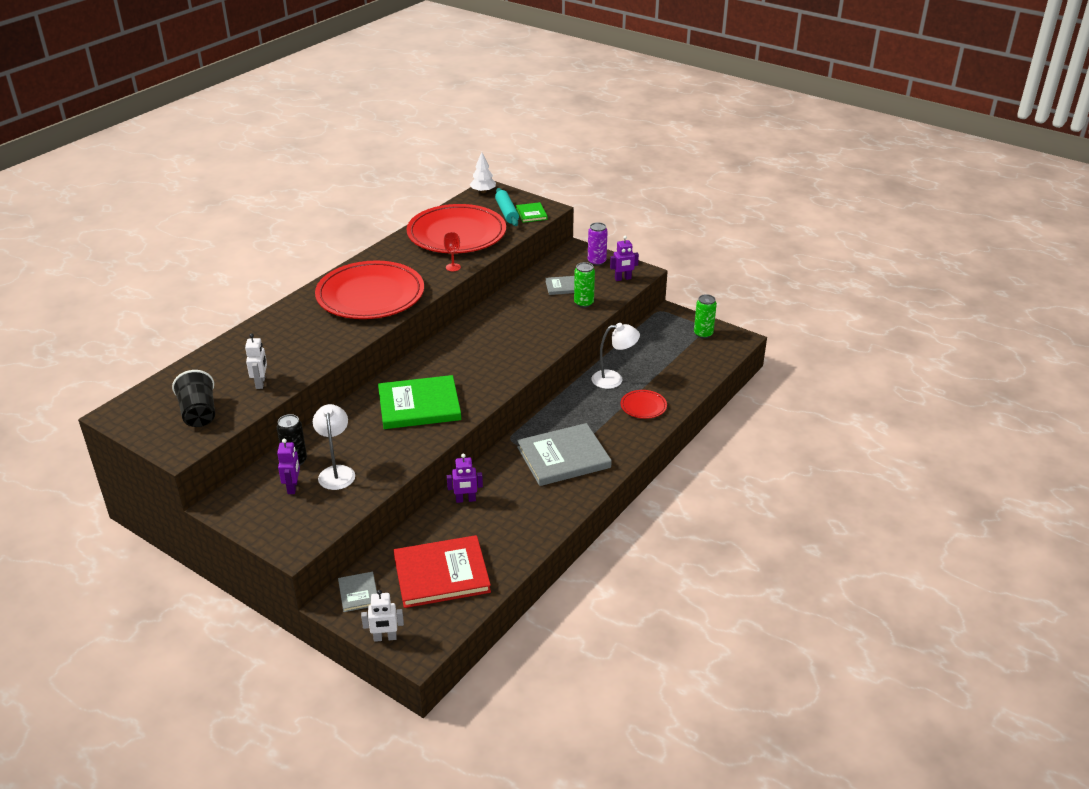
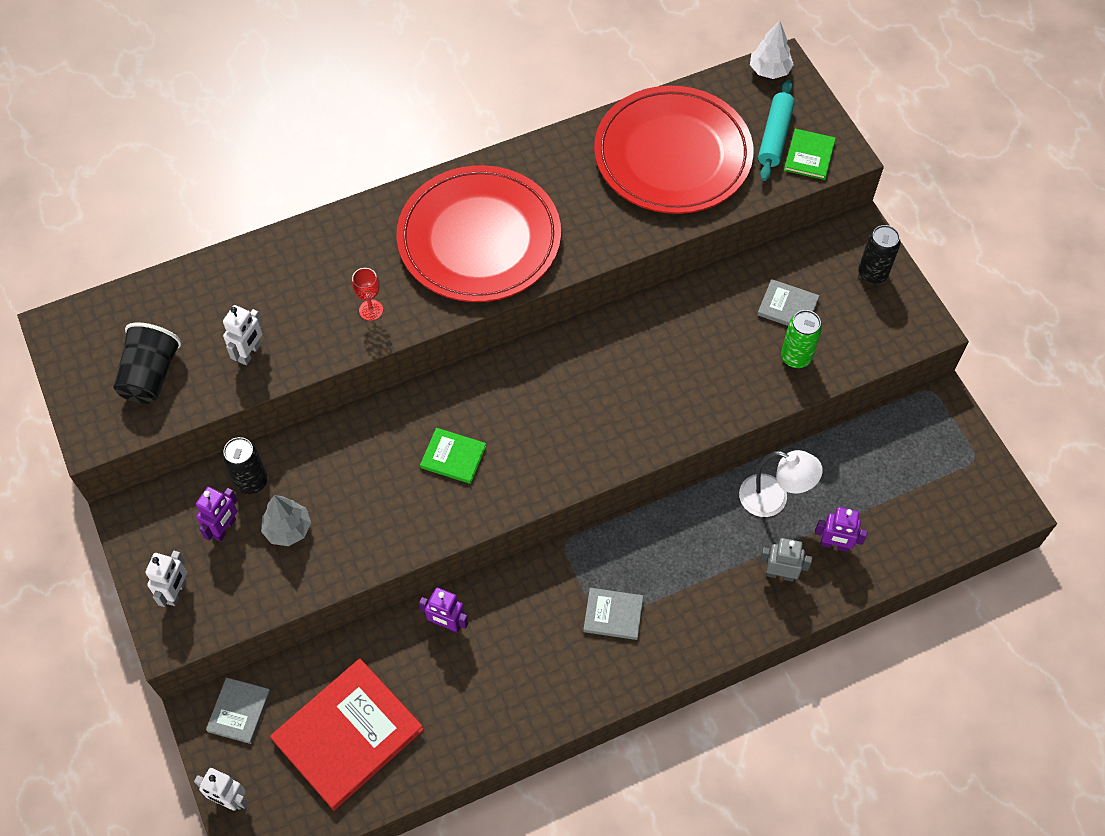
camera: 30 degrees right, 25 degrees up
(281, 527) = (176, 592): none -> white robot
(336, 472) = (288, 529): white lamp -> grey tree
(419, 405) = (453, 457): green book -> green book, size x0.48
(441, 574) = (347, 734): red book -> red book turned 60 degrees counterclockwise
(453, 267) = (624, 229): red goblet -> red goblet (371, 310)
(563, 457) = (613, 615): grey book -> grey book, size x0.48
(596, 261) = (872, 274): purple can -> black can
(623, 279) = (887, 330): purple robot -> purple robot (834, 545)
(643, 406) = (780, 574): red plate -> grey robot
(703, 334) = (962, 471): green can -> none

